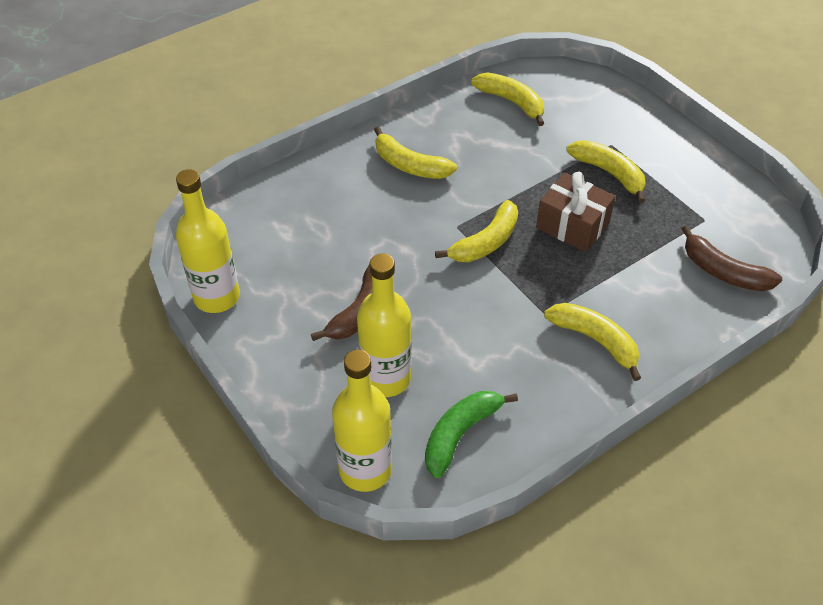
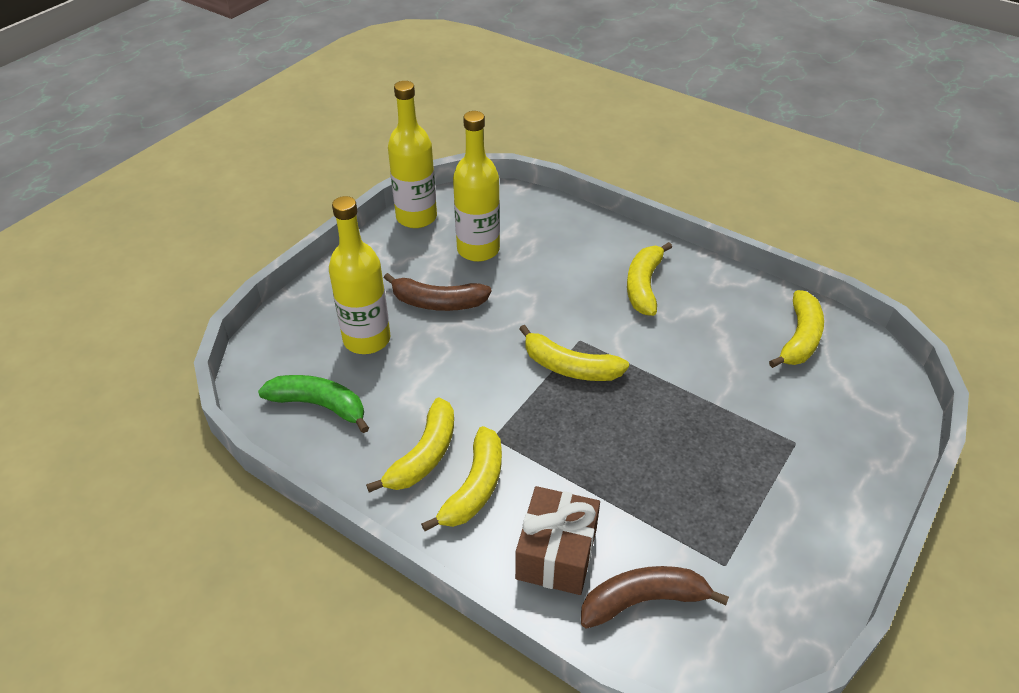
camera: 70 degrees right, 5 degrees down
(365, 470) = (265, 352): yellow bottle -> yellow bottle (478, 250)
(572, 225) = (636, 433): brown gift -> brown gift (556, 553)
(609, 173) = (743, 450): yellow banana -> yellow banana (424, 455)
(723, 272) = (643, 601): brown banana -> brown banana turned 60 degrees clockwise

